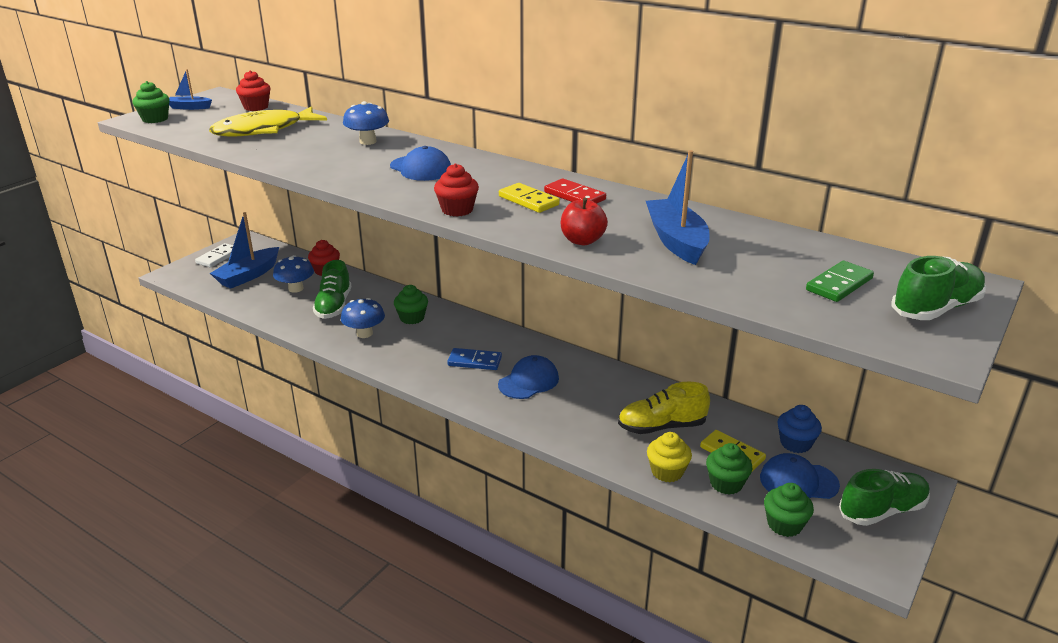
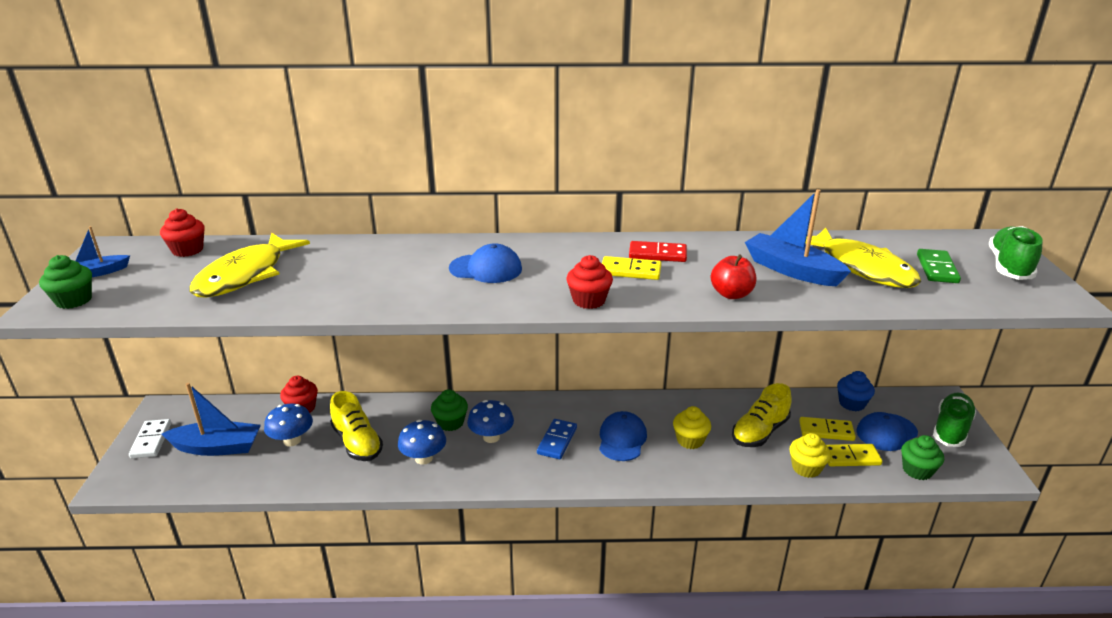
camera: 35 degrees left, 0 degrees up
(248, 275) = (217, 447): blue boat -> blue boat turned 90 degrees counterclockwise
(334, 306) = (357, 443): green shoe -> yellow shoe
(368, 142) = (385, 255): blue mushroom -> blue mushroom (491, 437)
(474, 361) = (557, 441): blue domino -> blue domino turned 45 degrees counterclockwise
(586, 406) = (690, 440): none -> yellow cupcake
(726, 484) = (850, 457): green cupcake -> yellow domino
(754, 260) = (862, 268): none -> yellow fish

